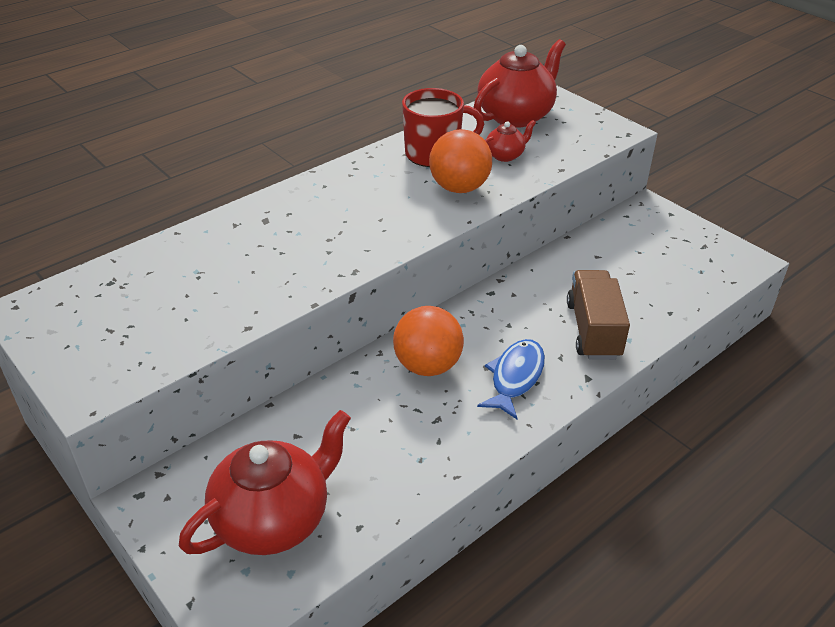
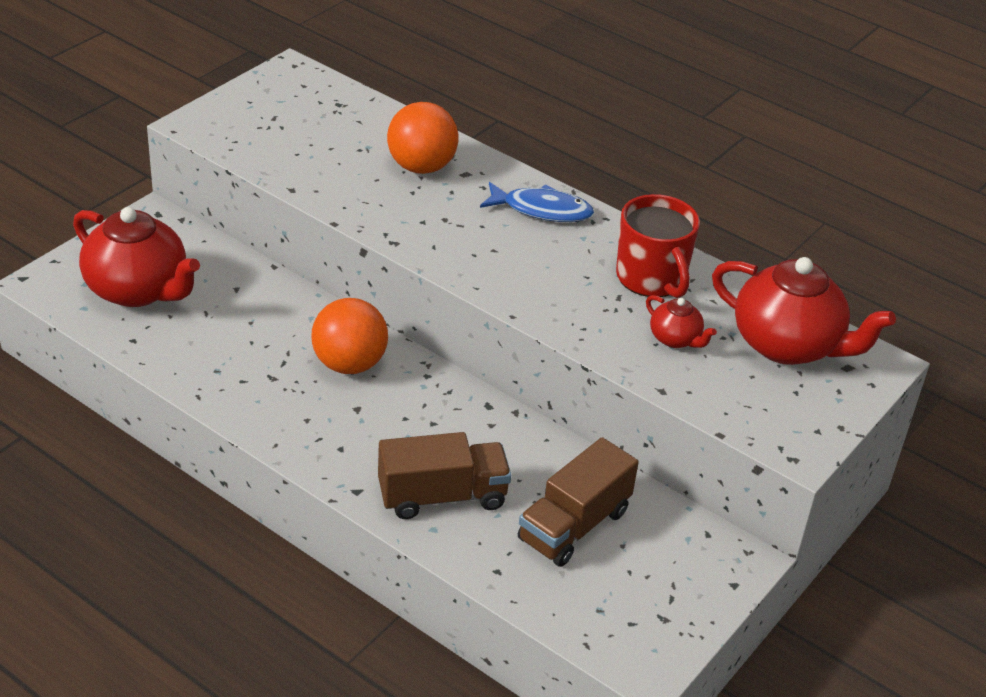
camera: 75 degrees right, 0 degrees up
(459, 188) = (581, 304): orange ball -> orange ball (421, 167)
(515, 377) = (345, 432): blue fish -> blue fish (542, 210)
(622, 270) = (574, 525): none -> brown truck

